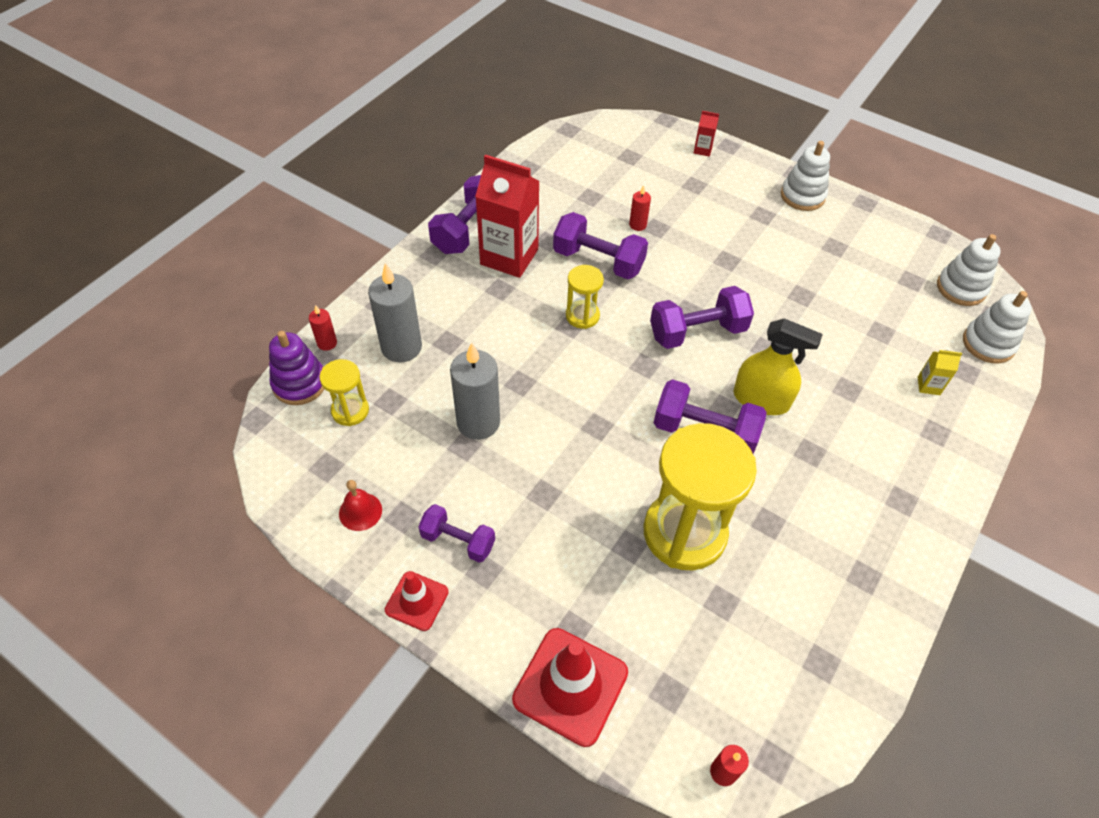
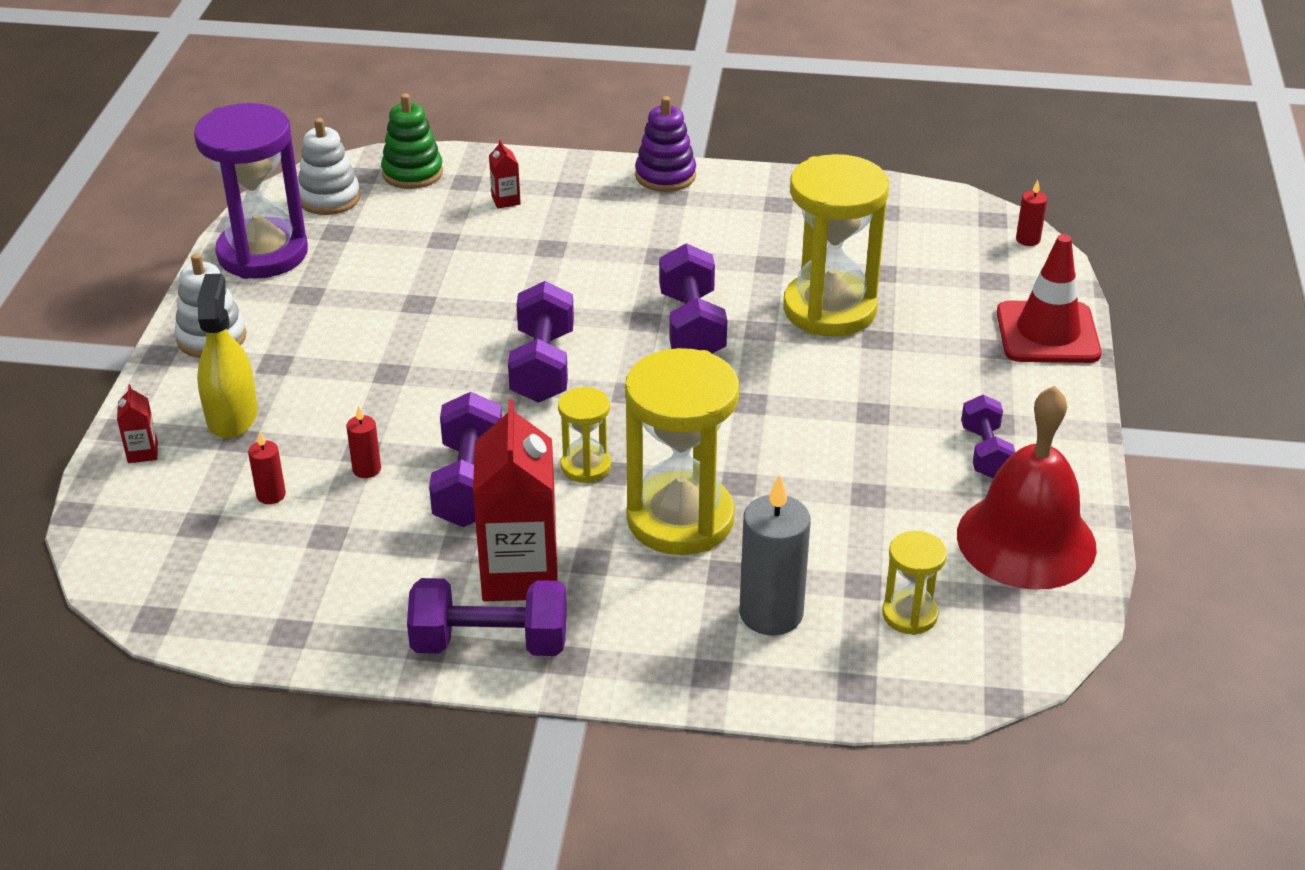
camera: 115 degrees left, 15 degrees down
(299, 383) = (913, 687): purple stacking toy -> purple stacking toy (665, 176)
(327, 343) = (826, 694): red candle -> red candle (271, 495)
(360, 511) = (1026, 540): red bell -> red bell, size x2.45
(417, 601) = (1074, 455): red traffic cone -> none
(478, 422) = (826, 495): grey candle -> none
(506, 340) = (680, 519): none -> yellow hourglass
(697, 332) = (543, 366): purple dumbbell -> purple dumbbell turned 45 degrees clockwise
(761, 400) = (614, 299): yellow spray bottle -> yellow spray bottle (232, 416)
(894, 238) = (263, 254): none -> purple hourglass
(928, 386) = (506, 200): yellow carton -> red carton
(988, 344) = (412, 173): white stacking toy -> green stacking toy

